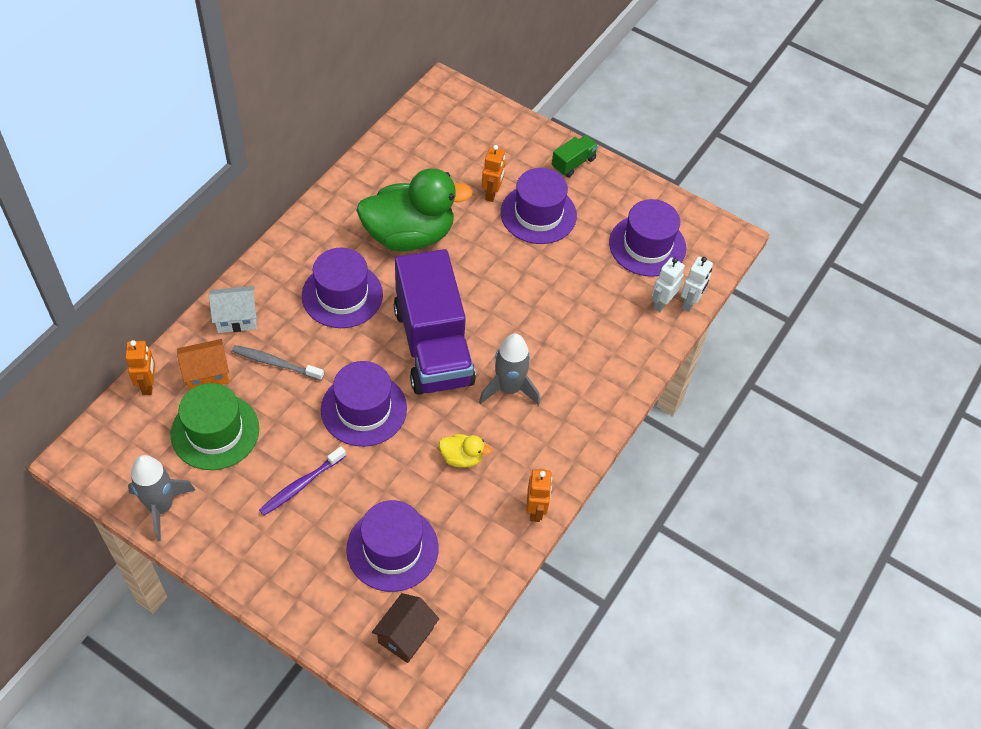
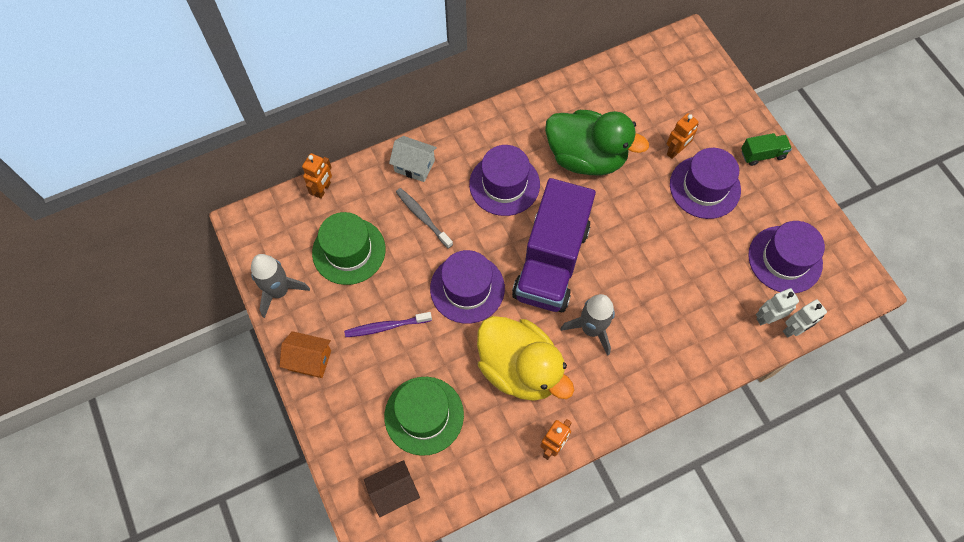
camera: 35 degrees right, 10 degrees up
(206, 374) = (368, 201): orange house -> orange house (309, 360)
(392, 549) = (424, 415): purple hat -> green hat
(462, 458) = (520, 368): yellow duck -> yellow duck, size x2.38

